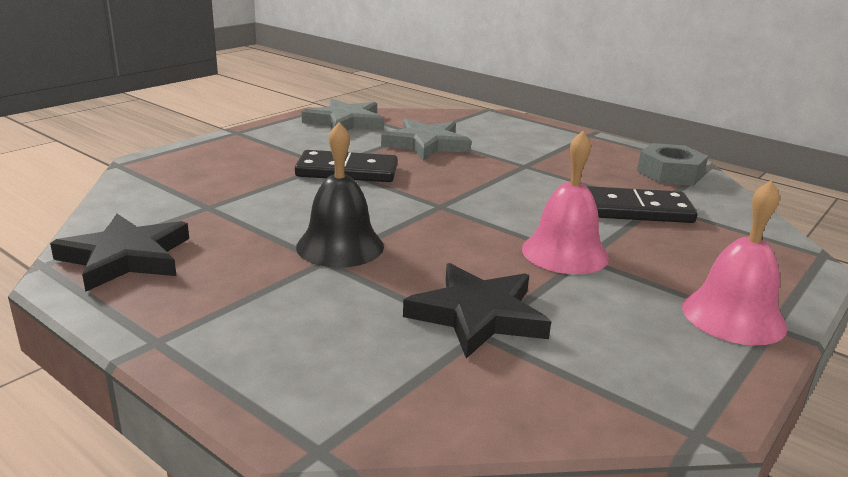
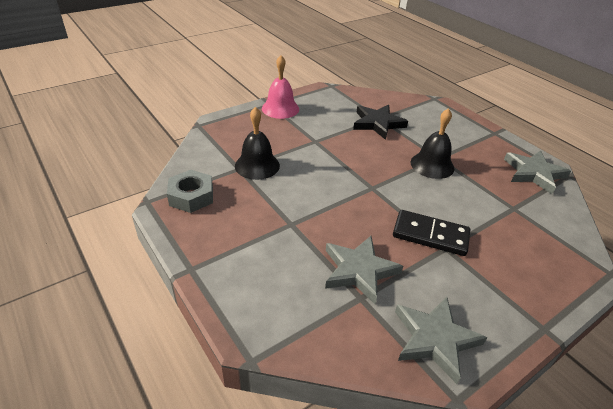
camera: 165 degrees left, 15 degrees up
(125, 258) = (534, 173): black star -> grey star
(565, 253) = (322, 144): pink bell -> none
(636, 210) = (257, 165): black domino -> black bell

